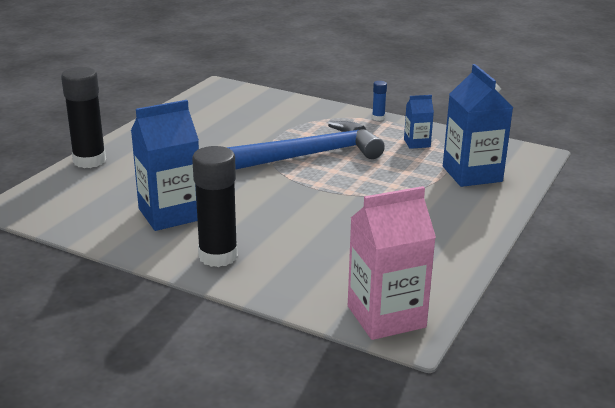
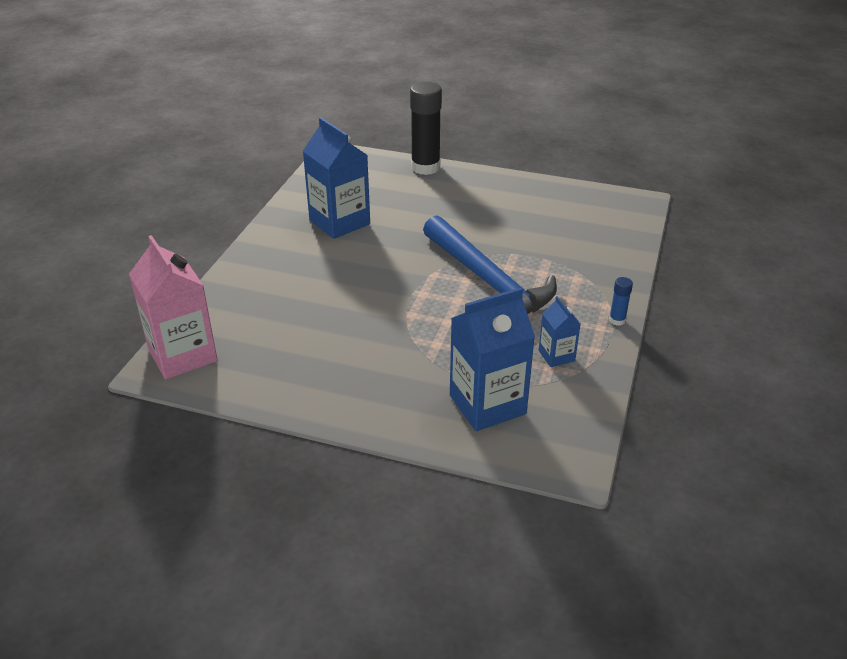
camera: 80 degrees right, 10 degrees up
(218, 256) = (273, 256): black glue stick -> none

